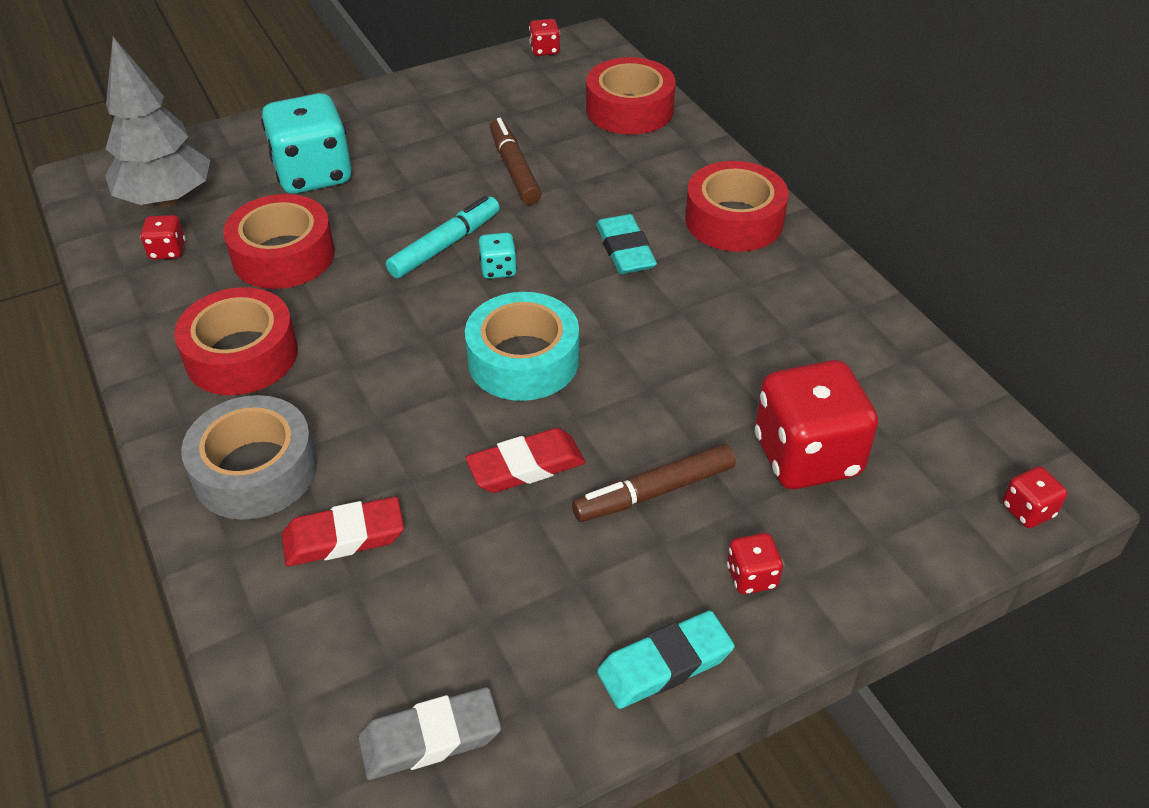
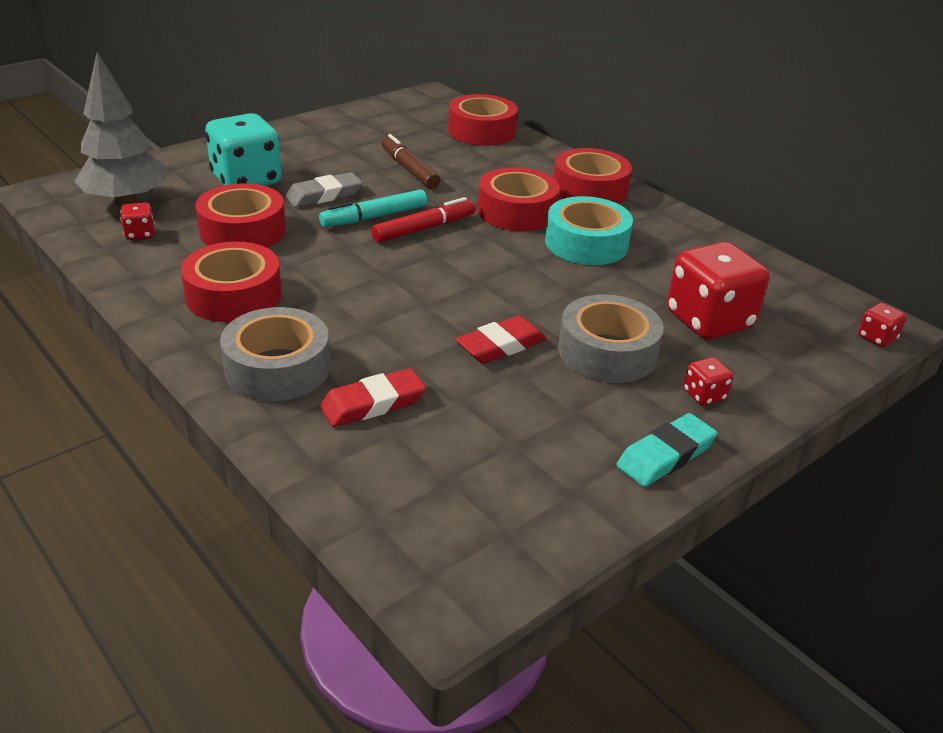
camera: 15 degrees left, 10 degrees down
(430, 738) = (503, 525): grey eraser -> grey eraser (324, 195)
(445, 245) = (374, 217): turquoise marker -> turquoise marker turned 150 degrees counterclockwise
(498, 269) = (424, 229): turquoise dice -> red marker
(523, 360) = (468, 281): turquoise tape -> turquoise tape (586, 243)
(545, 50) = (400, 100): red dice -> none
(625, 250) = (517, 212): turquoise eraser -> red tape
(654, 492) = (607, 352): brown marker -> grey tape

